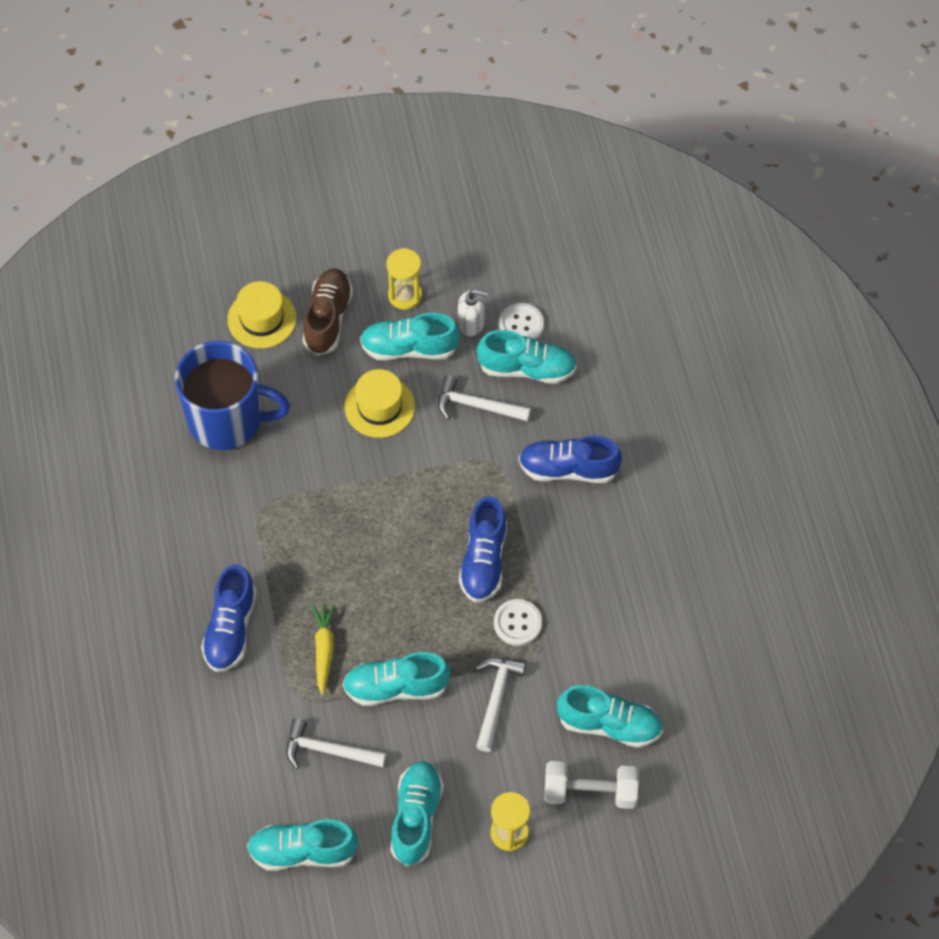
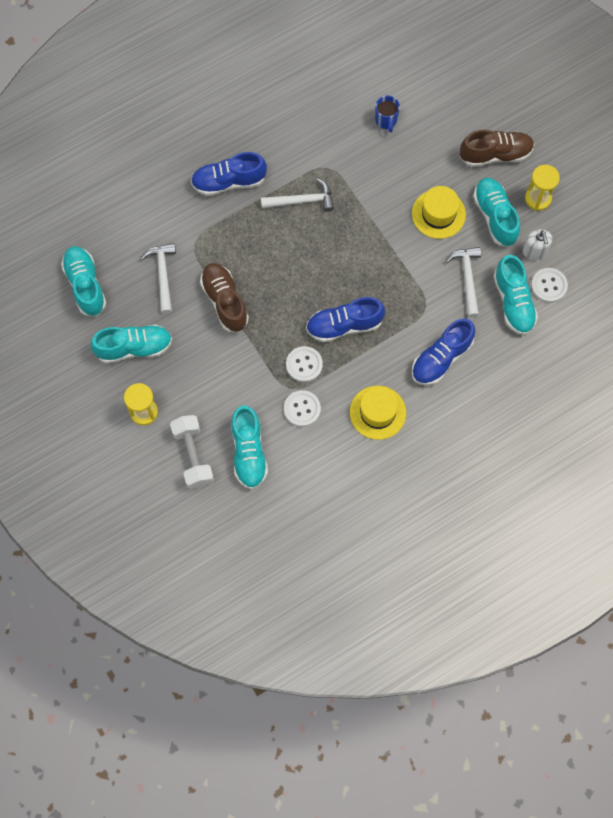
camera: 70 degrees right, 10 degrees up
(227, 420) = (386, 120): blue mug -> blue mug, size x0.40
(262, 319) = (476, 112): yellow hat -> yellow hat (377, 412)
(324, 650) = (235, 245): yellow carrot -> none
(396, 687) = (225, 301): turquoise shoe -> brown shoe
(496, 699) = (240, 370): white hammer -> white hammer (302, 201)
(568, 469) = (441, 358): blue shoe -> blue shoe turned 120 degrees counterclockwise
(575, 645) = (302, 409): none -> white button

